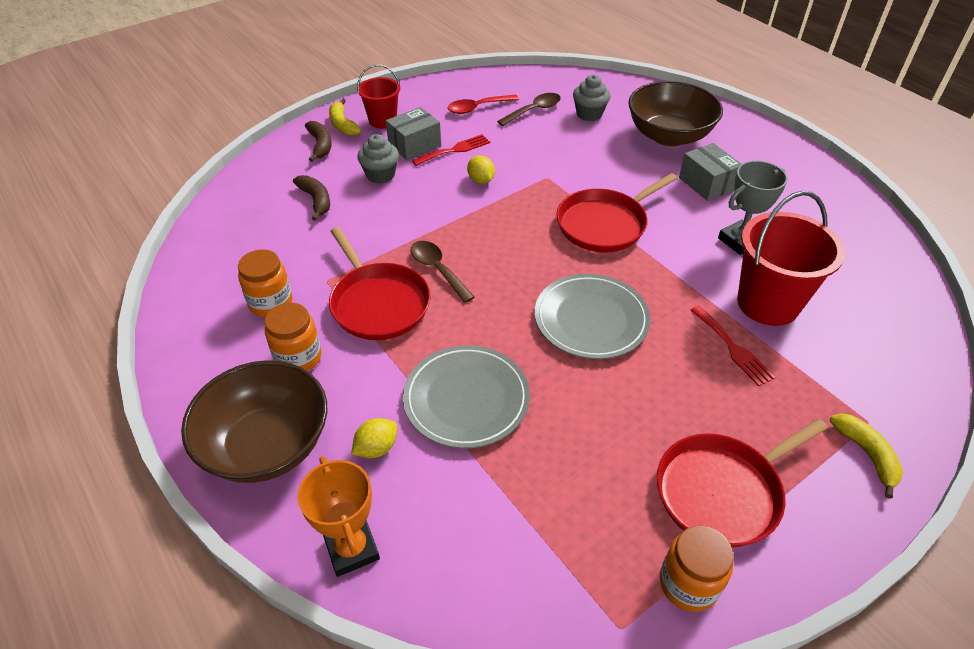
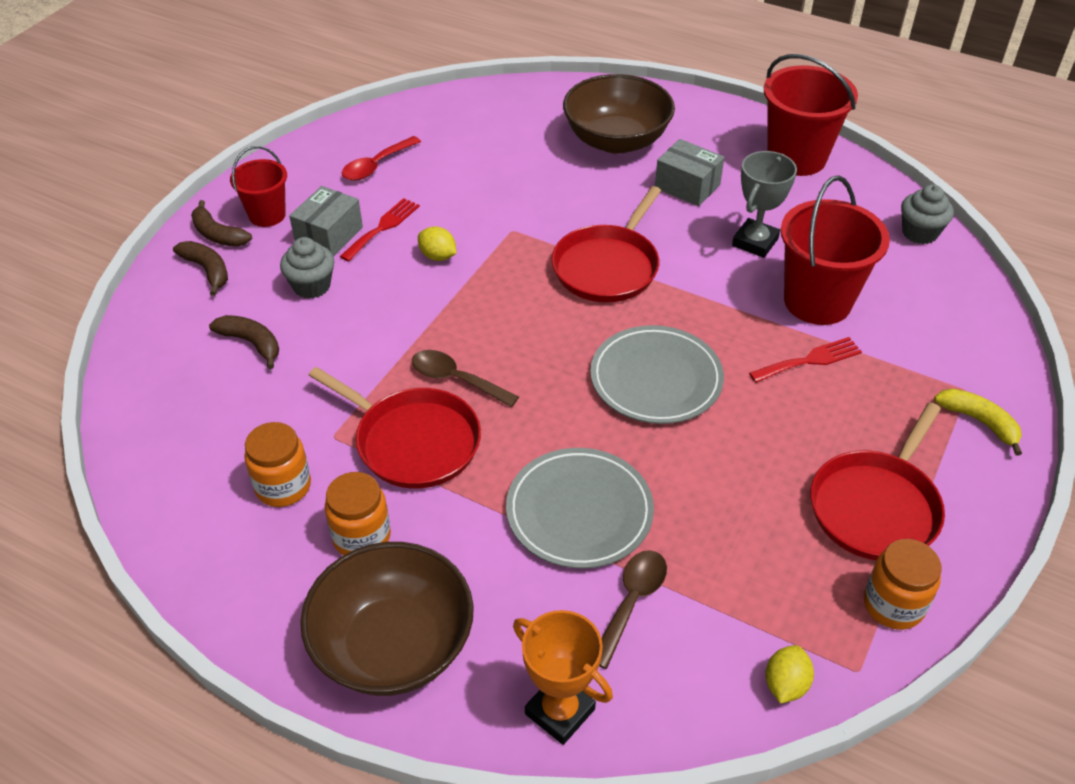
camera: 25 degrees left, 0 degrees up
(342, 124) = (218, 234): yellow banana -> brown banana
(376, 448) = (517, 600): yellow lemon -> yellow lemon (785, 684)
(534, 110) = (446, 151): brown spoon -> brown spoon (631, 602)
(589, 114) = (513, 138): grey cupcake -> grey cupcake (919, 233)
(733, 348) = (810, 360): red fork -> red fork turned 60 degrees counterclockwise
(815, 187) = (796, 158): none -> red bucket

